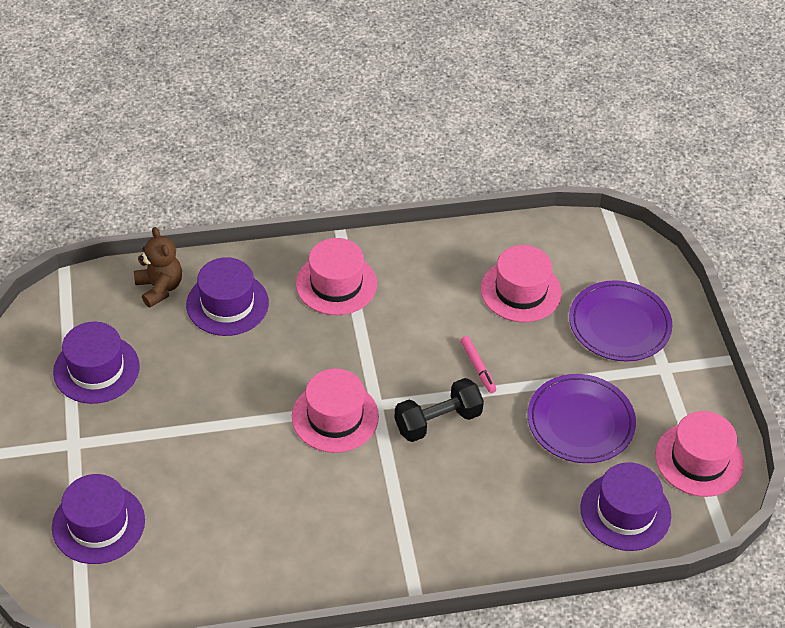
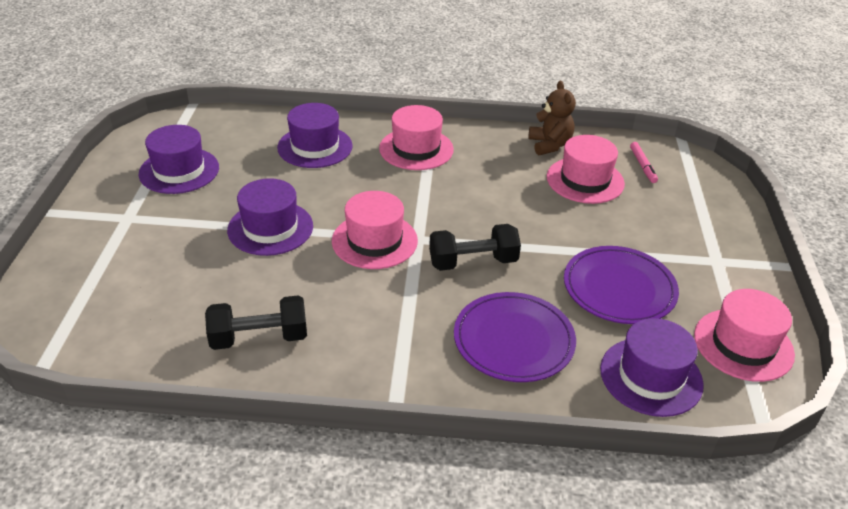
camera: 15 degrees right, 10 degrees down
(98, 524) = (111, 281): purple hat -> purple hat (270, 228)
(160, 288) = (263, 128): brown teddy bear -> brown teddy bear (549, 145)
(268, 553) = (259, 338): none -> black dumbbell
(478, 367) = (526, 228): pink marker -> pink marker (642, 166)
(619, 324) = (676, 220): purple plate -> purple plate (513, 340)

